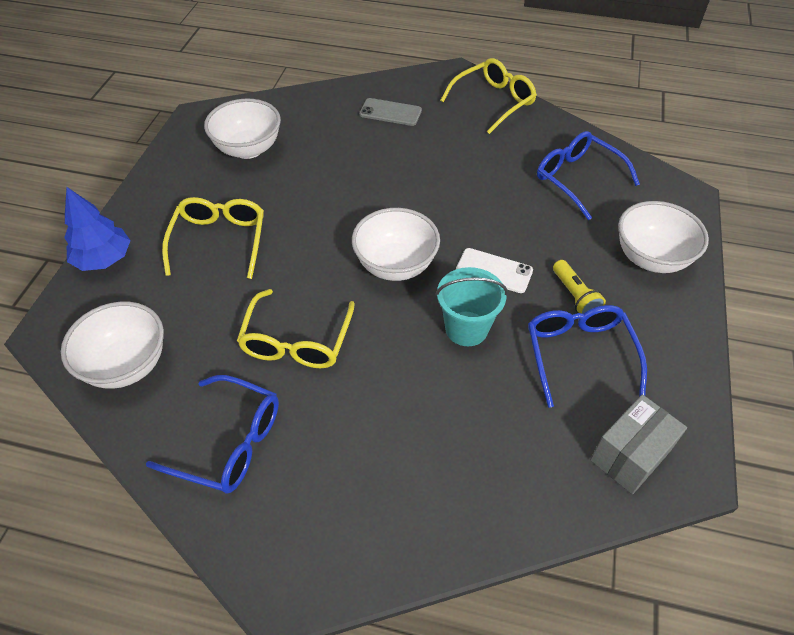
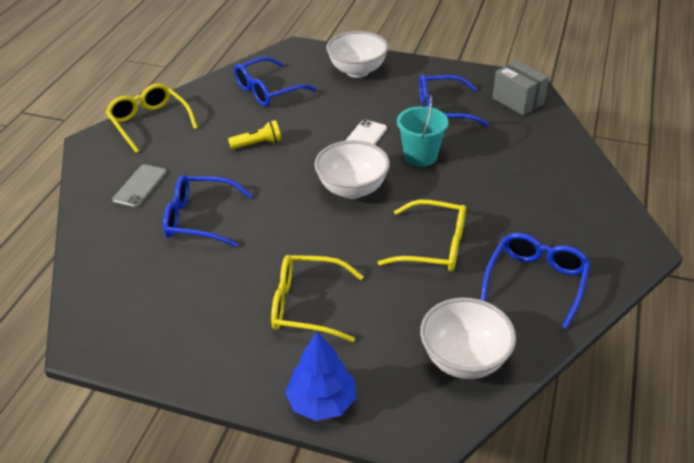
camera: 85 degrees left, 10 degrees down
(248, 149) = (164, 292): white bowl -> none
(343, 157) = (201, 219): none -> blue glasses
(574, 296) = (391, 106): yellow flashlight -> yellow flashlight (258, 144)

